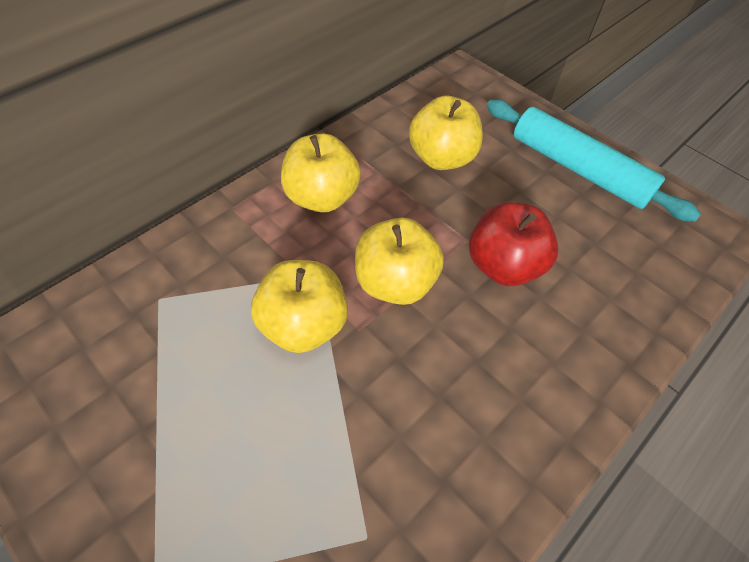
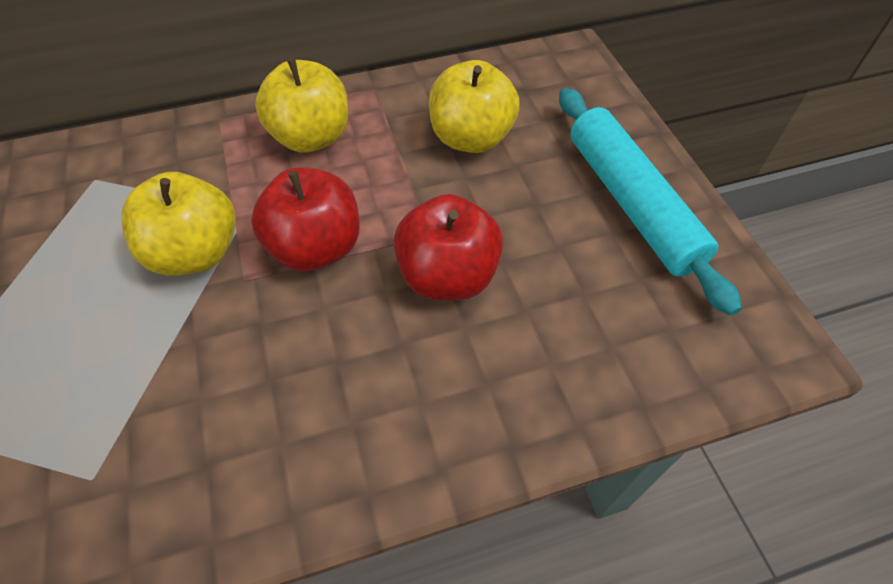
camera: 30 degrees right, 0 degrees up
(395, 282) = (316, 248): yellow apple -> red apple

